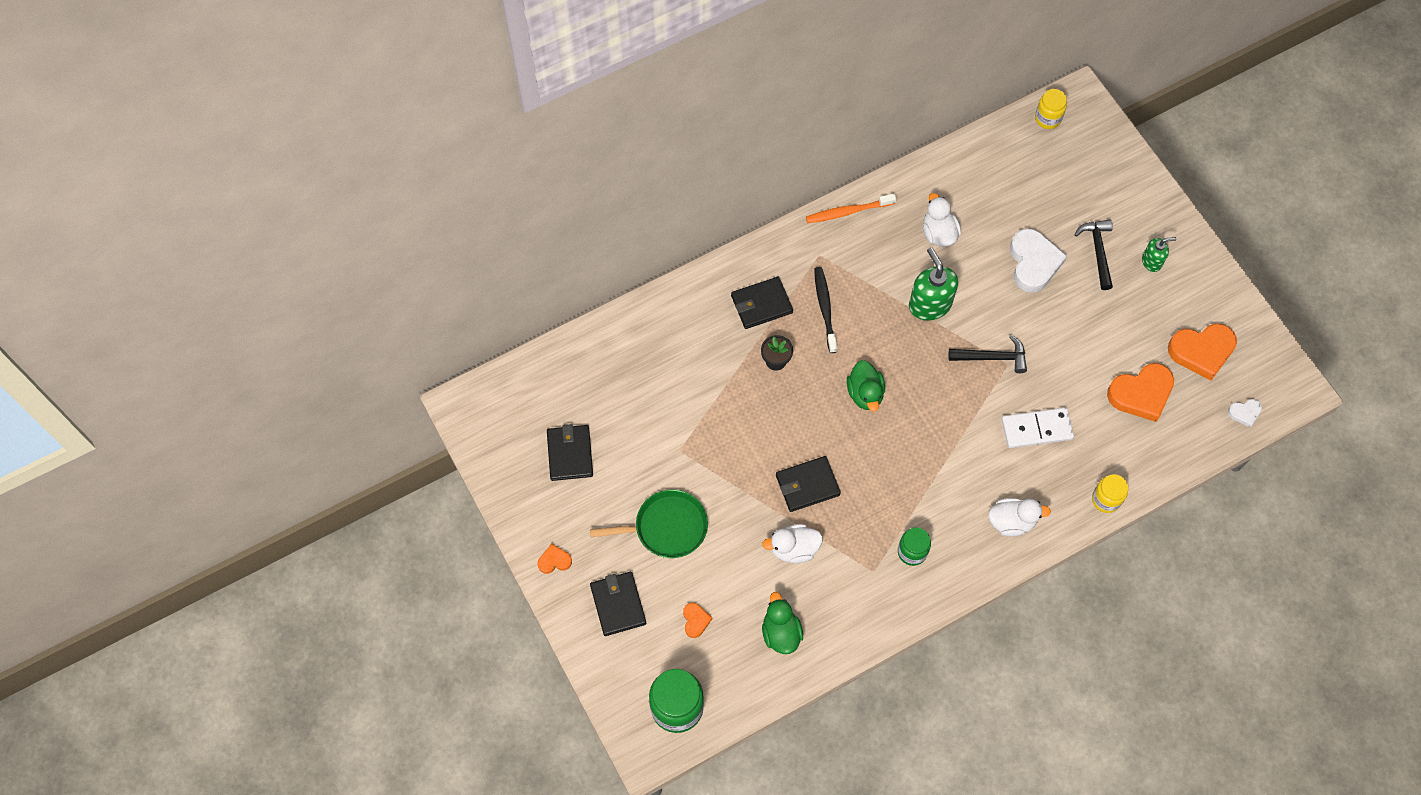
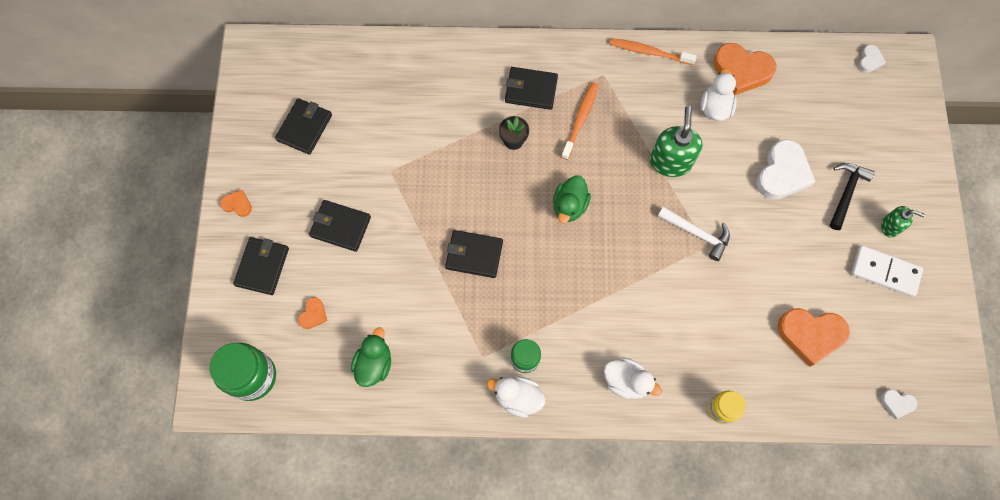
camera: 30 degrees right, 5 degrees up
(667, 527) = (340, 226): green pan -> black wallet
(793, 549) = (429, 301): white duck -> white duck (517, 397)
(825, 308) = (580, 120): black toothbrush -> orange toothbrush
(992, 357) = (697, 233): black hammer -> white hammer
(1036, 429) = (698, 314): white domino -> white domino (885, 272)
(1047, 118) = (869, 60): yellow jar -> white heart
(1201, 351) = (889, 328): orange heart -> orange heart (741, 71)

